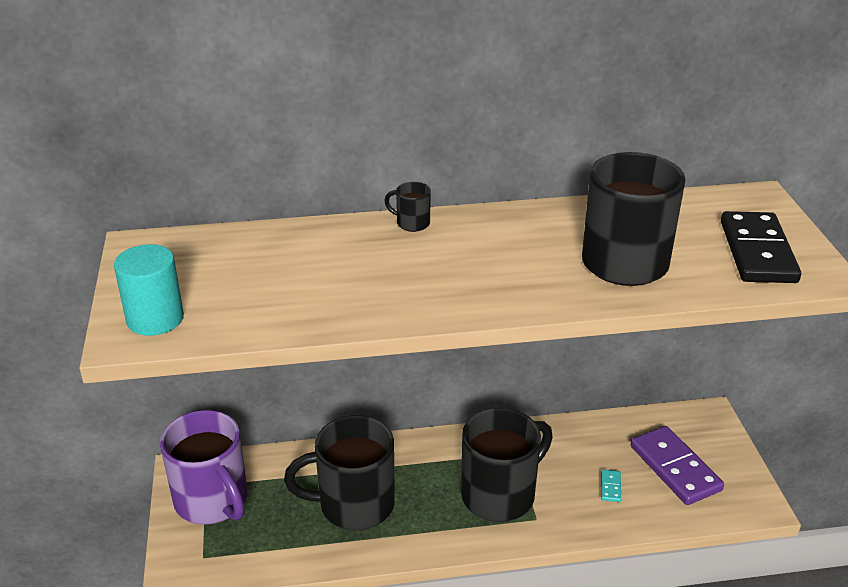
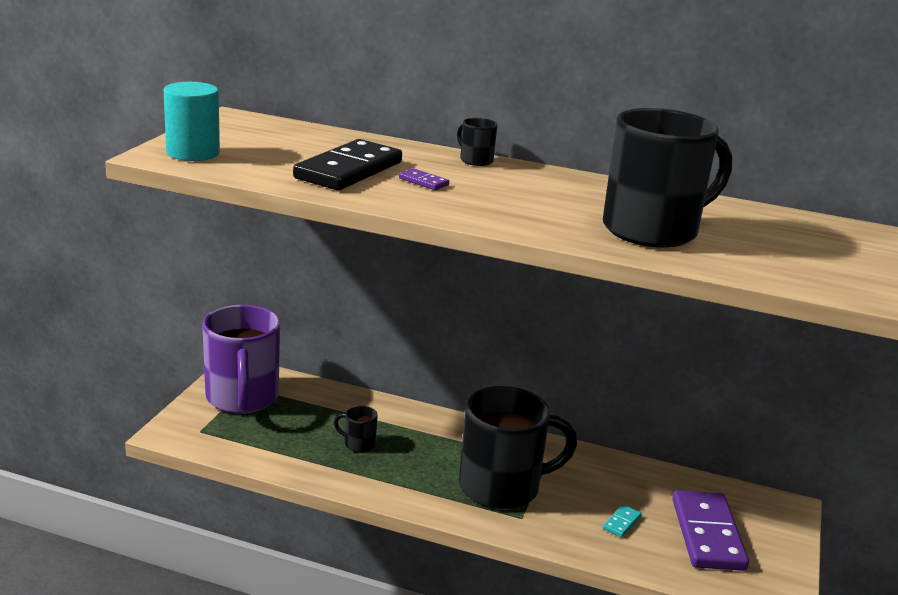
camera: 25 degrees right, 10 degrees down
(354, 505) = (358, 444): black mug -> black mug, size x0.40
(399, 273) = (423, 182): none -> purple domino
(758, 252) = (807, 260): black domino -> black domino (349, 170)

